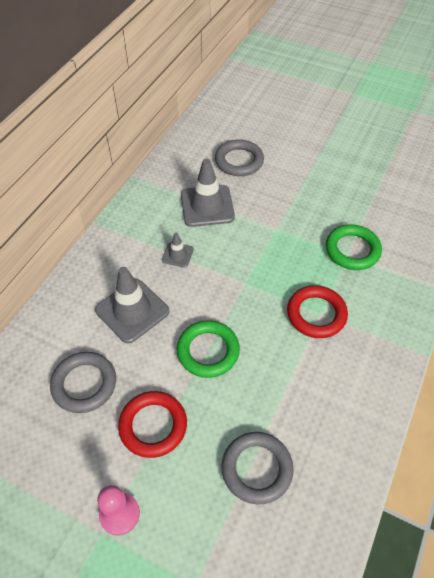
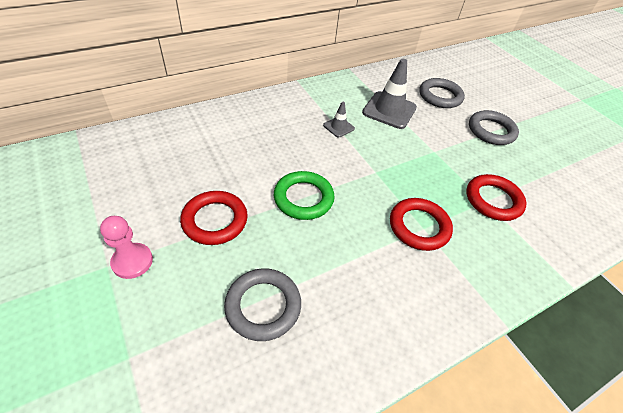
camera: 30 degrees right, 5 degrees down
(84, 384) = (196, 165): grey ring -> grey ring (491, 131)
(132, 311) = (273, 142): grey traffic cone -> none
(352, 250) = (493, 200): green ring -> red ring

